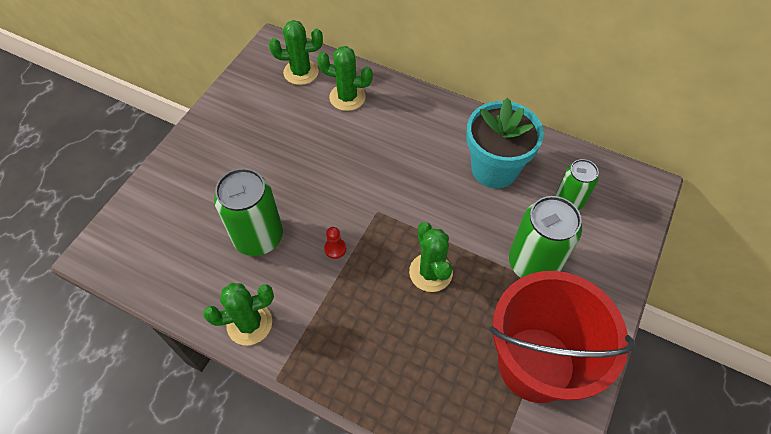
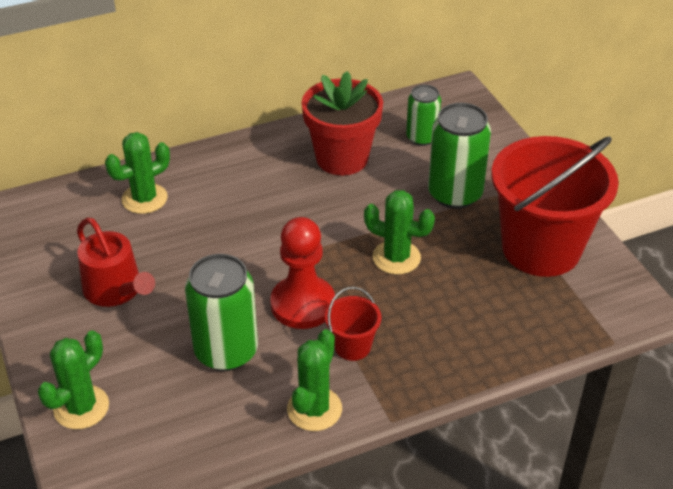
camera: 50 degrees left, 15 degrees down
(260, 143) = (116, 290): none -> red watering can
(301, 72) = (68, 212): green cactus -> green cactus (81, 407)
(323, 306) = (352, 346): none -> red bucket
(335, 249) = (303, 304): red pawn -> red pawn, size x2.48
(494, 169) = (342, 158): turquoise flower pot -> red flower pot

